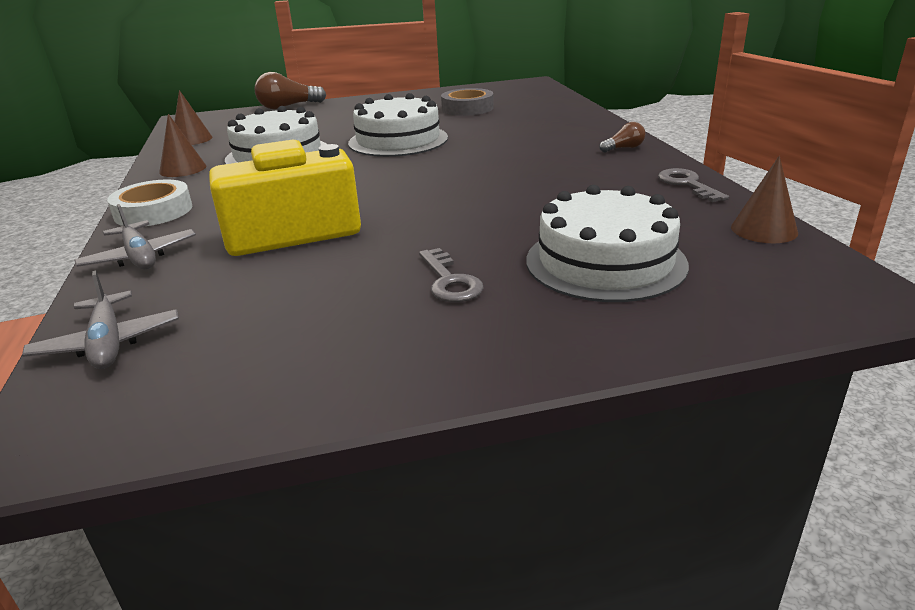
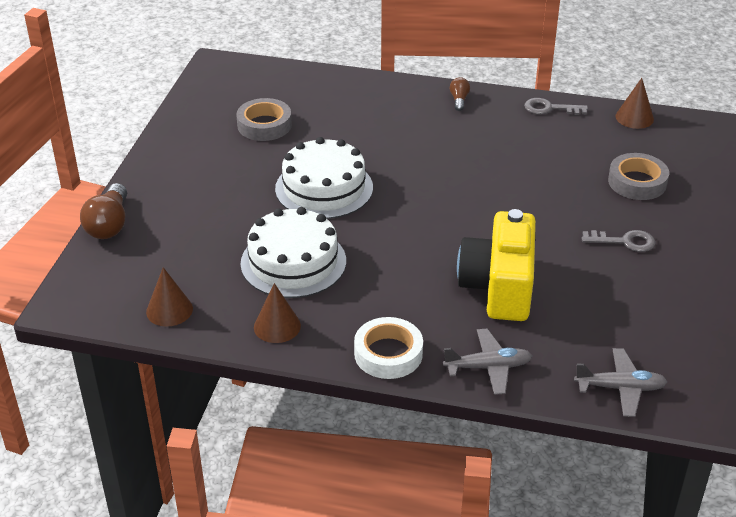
camera: 65 degrees left, 10 degrees up
(605, 262) = (637, 182): white cake -> grey tape

